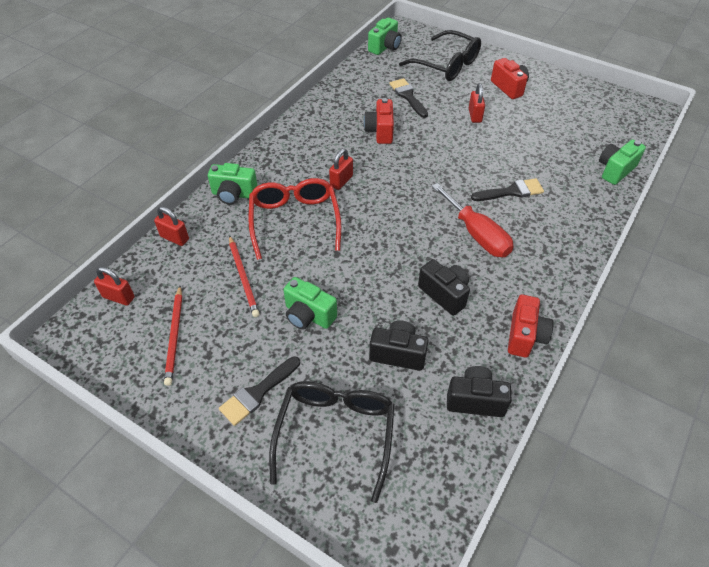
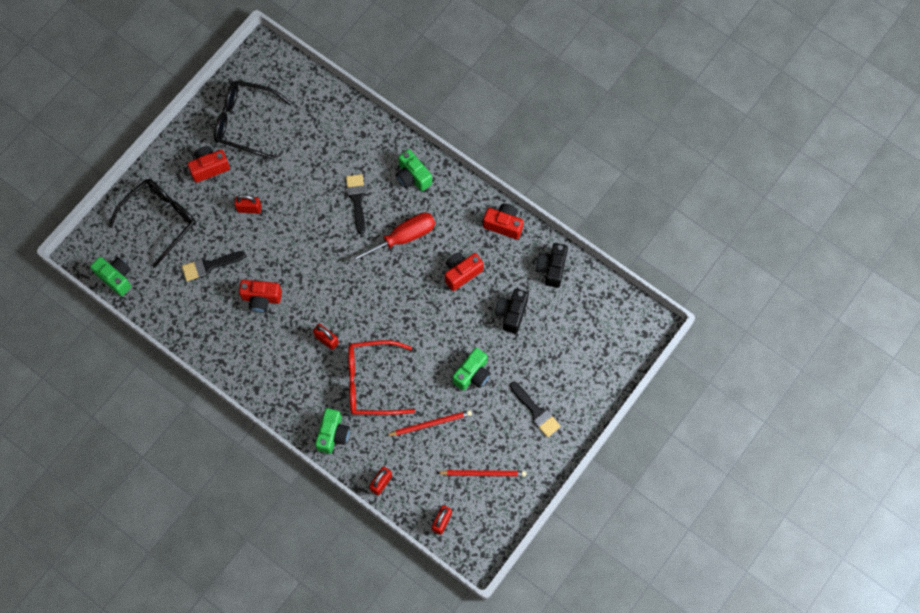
camera: 85 degrees left, 20 degrees up
(335, 434) = (570, 361): black glasses -> black glasses (245, 122)
(444, 294) = (461, 273): black camera -> red camera
(615, 170) = (341, 110): green camera -> green camera (412, 177)

